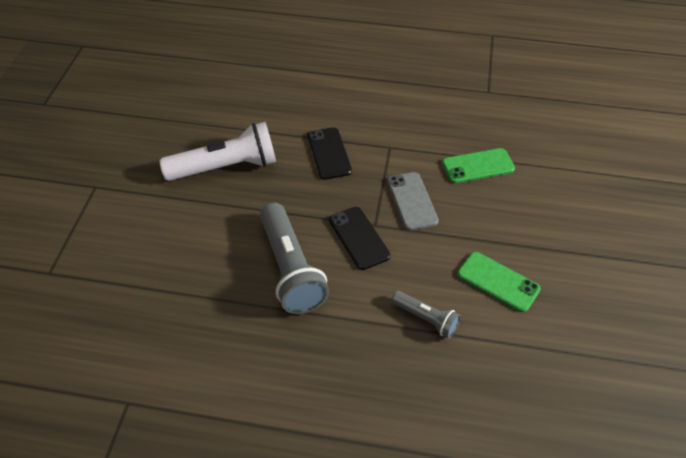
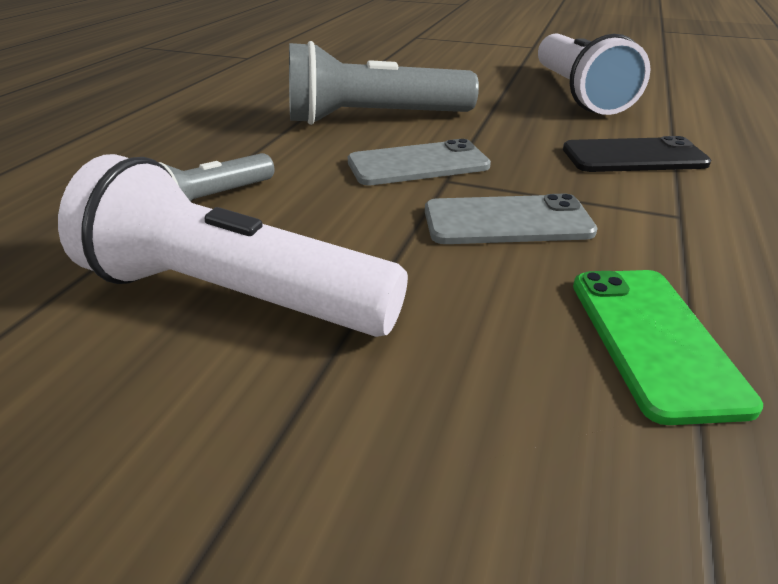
camera: 100 degrees right, 15 degrees down
(359, 238) = (418, 164): black phone -> grey phone
(498, 282) = (234, 295): green phone -> white flashlight

